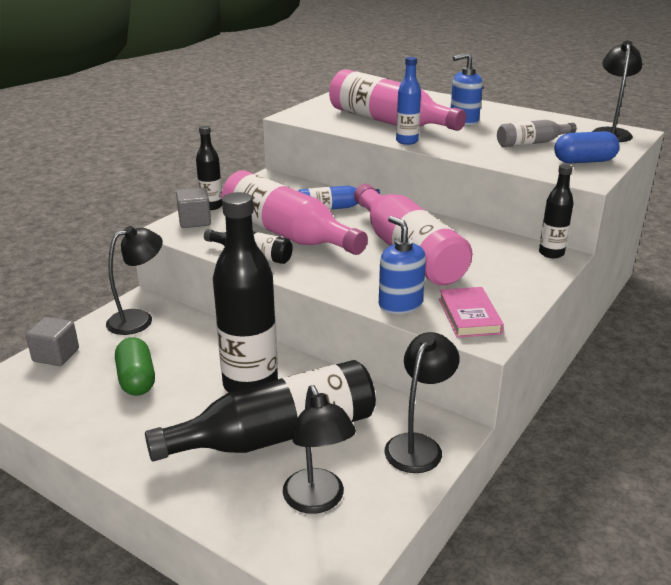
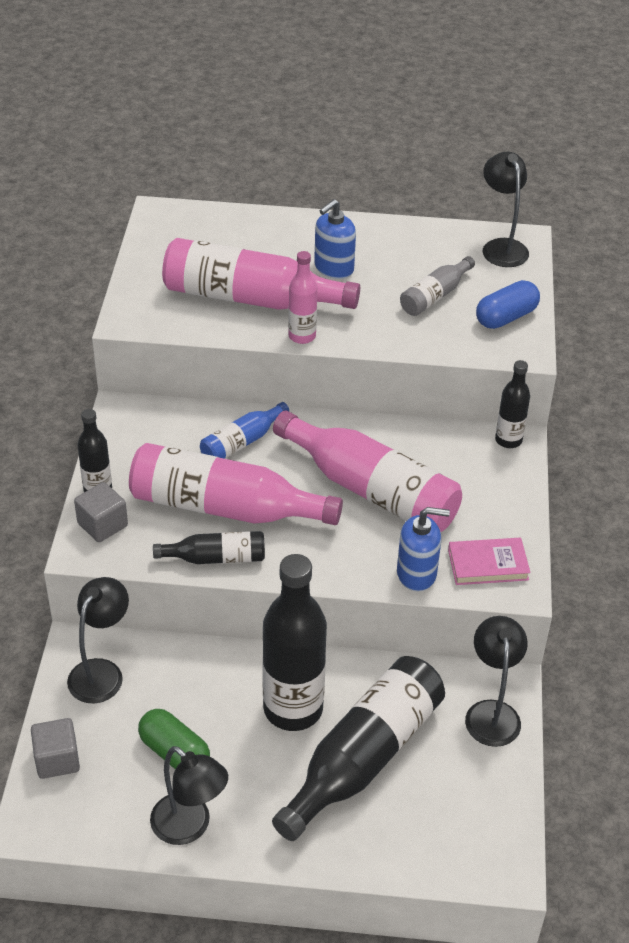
camera: 30 degrees left, 15 degrees up
(318, 501) = (449, 809): black lamp -> black lamp (189, 827)
(400, 304) = (417, 574): blue soap dispenser -> blue soap dispenser turned 150 degrees clockwise
(407, 141) = (302, 336): blue bottle -> pink bottle
(469, 316) = (488, 565): pink book -> pink book turned 60 degrees counterclockwise

